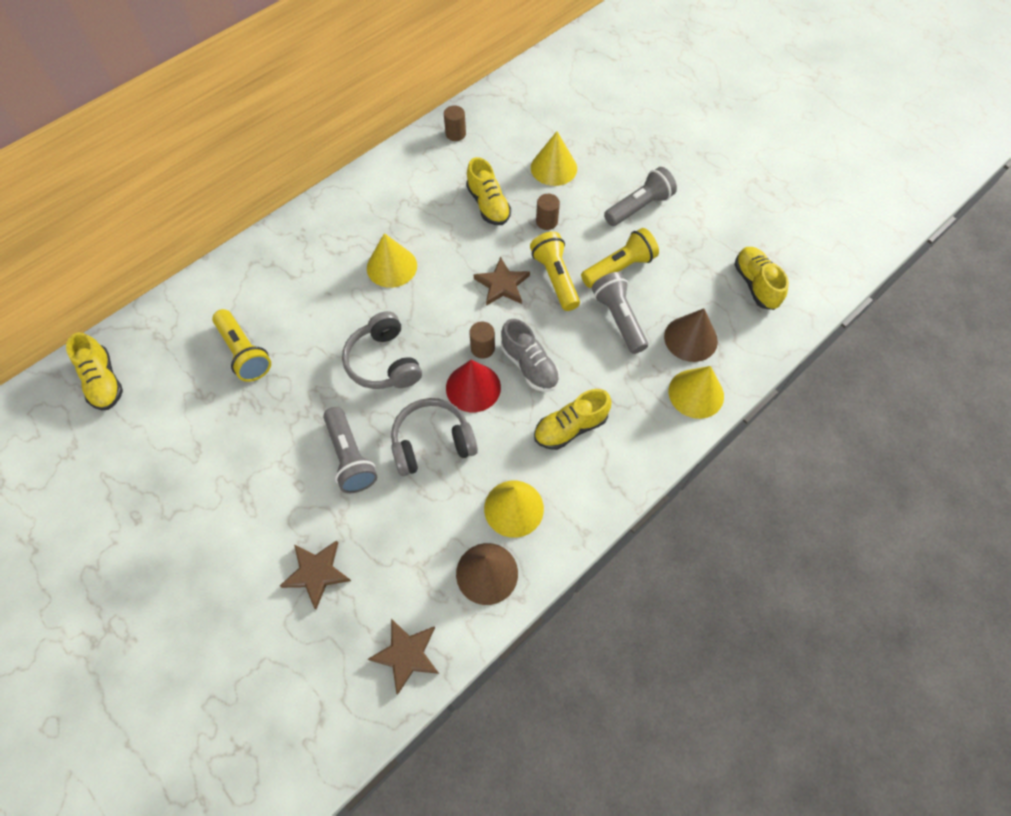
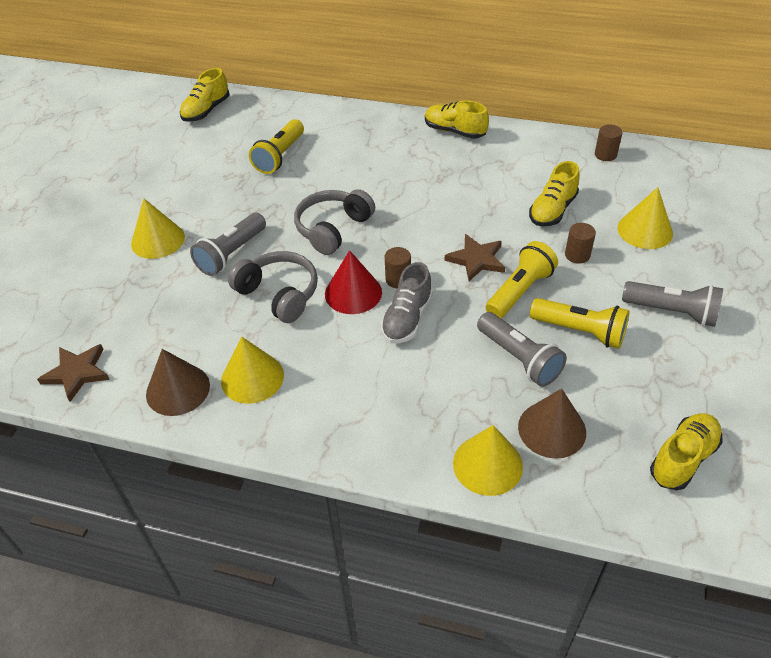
camera: 60 degrees right, 15 degrees down
(316, 573) = (120, 286): brown star -> none
(392, 266) = (428, 187): yellow cone -> yellow cone (158, 240)
(570, 428) = (365, 379): yellow shoe -> yellow shoe (454, 131)
(618, 319) = (519, 359): grey flashlight -> grey flashlight turned 105 degrees clockwise

